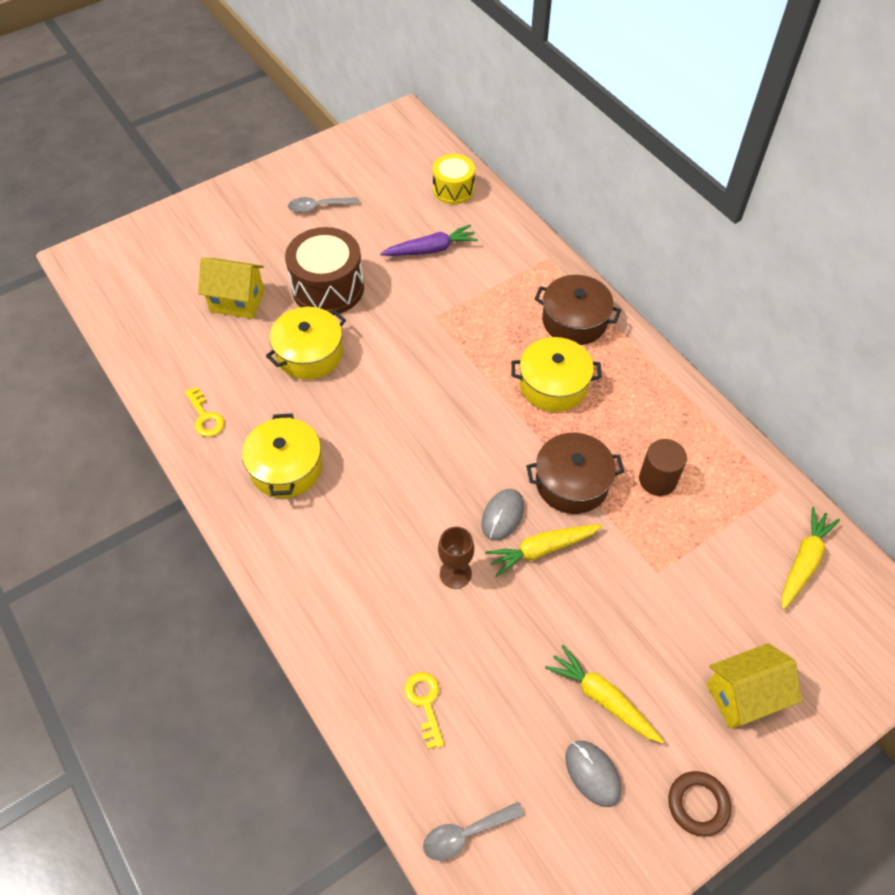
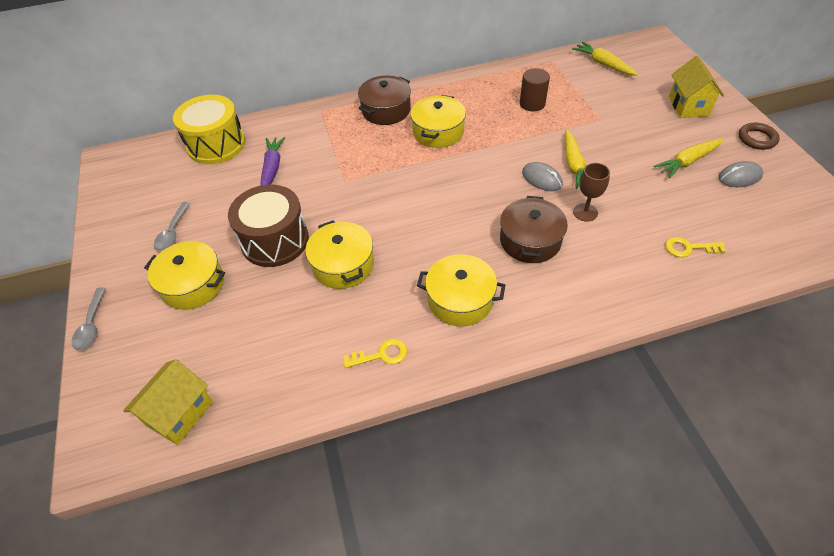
camera: 70 degrees left, 5 degrees down
(237, 301) = (252, 310): yellow house -> yellow house (180, 413)
(257, 247) = (193, 285): none -> yellow pot
(453, 189) = (216, 145): yellow drum -> yellow drum, size x1.61
(465, 834) = (785, 245): grey spoon -> grey spoon (91, 325)
(572, 483) = (523, 140): brown pot -> brown pot (530, 240)

